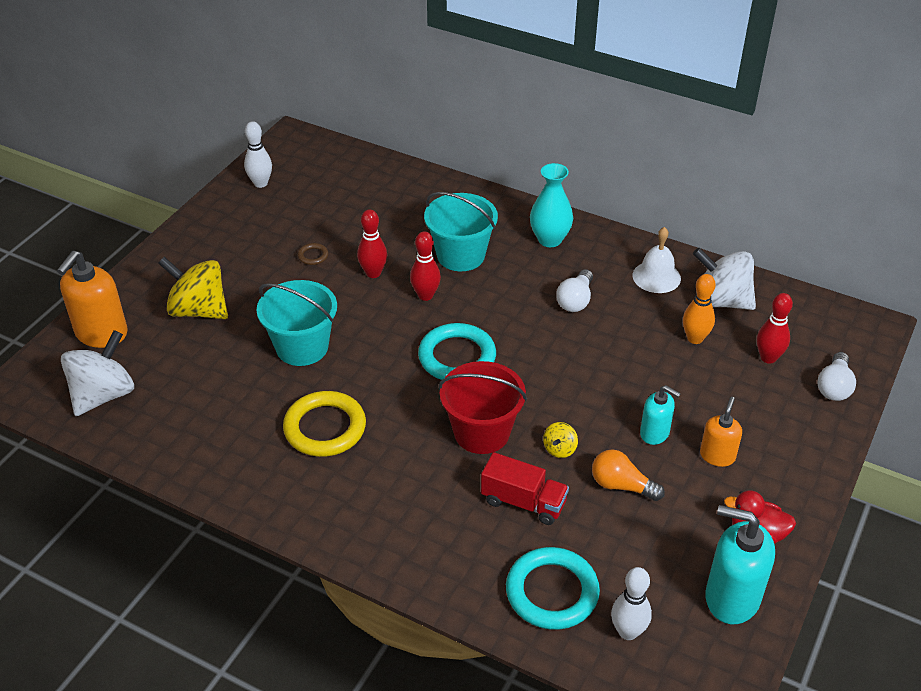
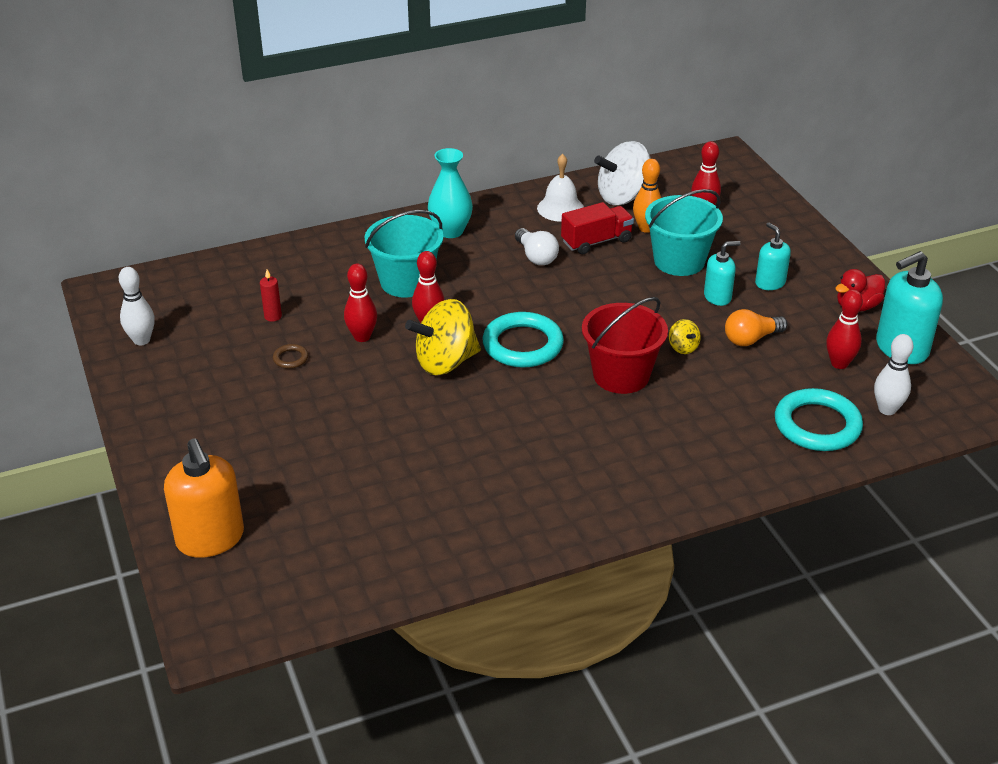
camera: 50 degrees left, 5 degrees down
(103, 395) = (301, 574): white spinning top -> none
(198, 310) = (266, 460): yellow spinning top -> yellow spinning top (445, 362)
(302, 347) = (401, 421): turquoise bucket -> turquoise bucket (679, 261)
(325, 428) = (516, 455): yellow ring -> none
(348, 220) = (273, 316): none -> red candle
(523, 502) = (716, 393): red truck -> red truck (596, 241)
(656, 563) = (839, 363): none -> red bowling pin
(717, 456) = (770, 283): orange soap dispenser -> turquoise soap dispenser
(834, 387) = (762, 201): white light bulb -> none

